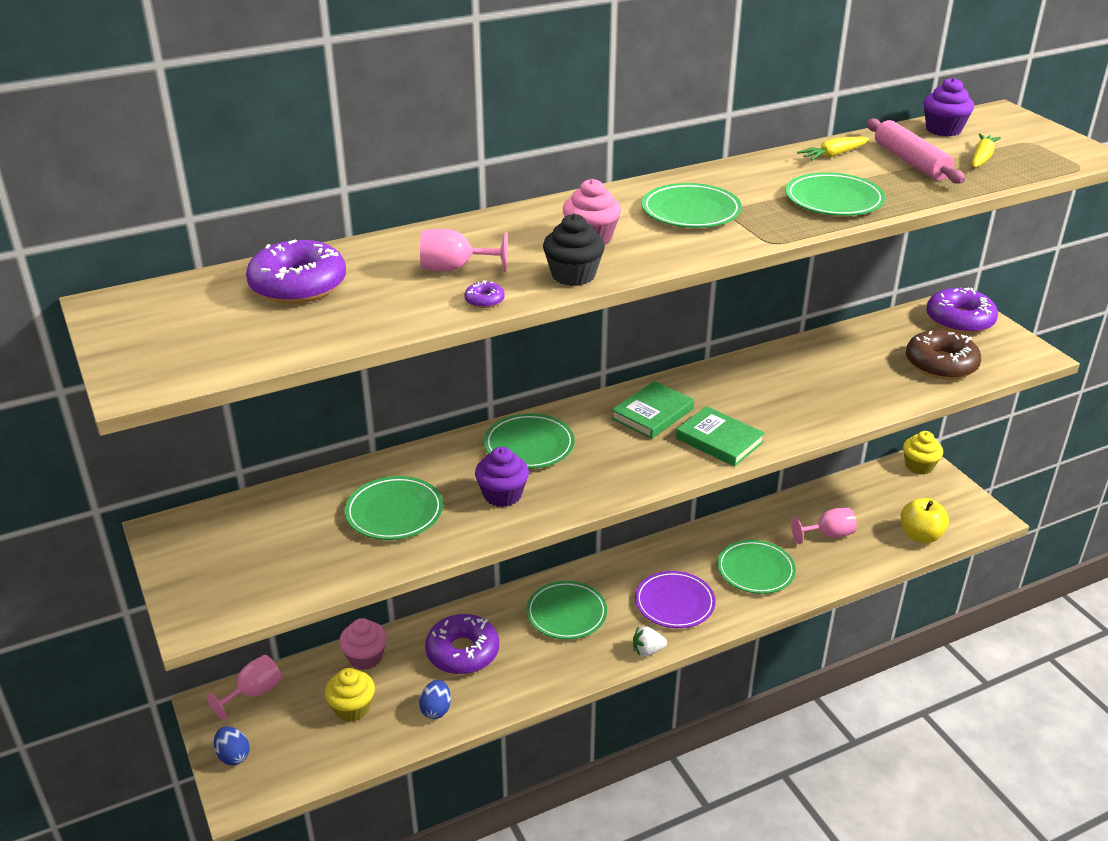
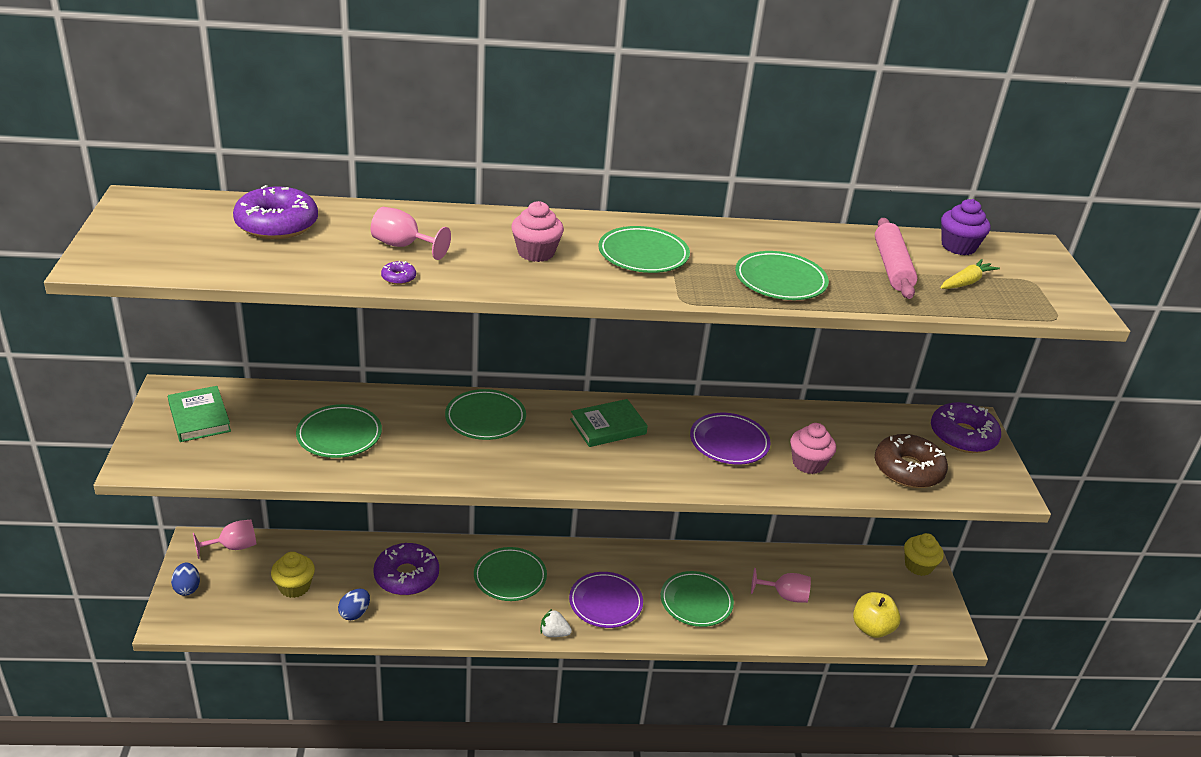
camera: 20 degrees right, 0 degrees up
(365, 657) = (331, 551): pink cupcake -> pink cupcake (808, 463)
(502, 495) = (431, 450): purple cupcake -> none
(573, 275) = (488, 278): black cupcake -> none
(719, 440) = (645, 468): green book -> green book (199, 417)
(773, 391) = (729, 442): none -> purple plate
(833, 155) = (825, 241): yellow carrot -> none

